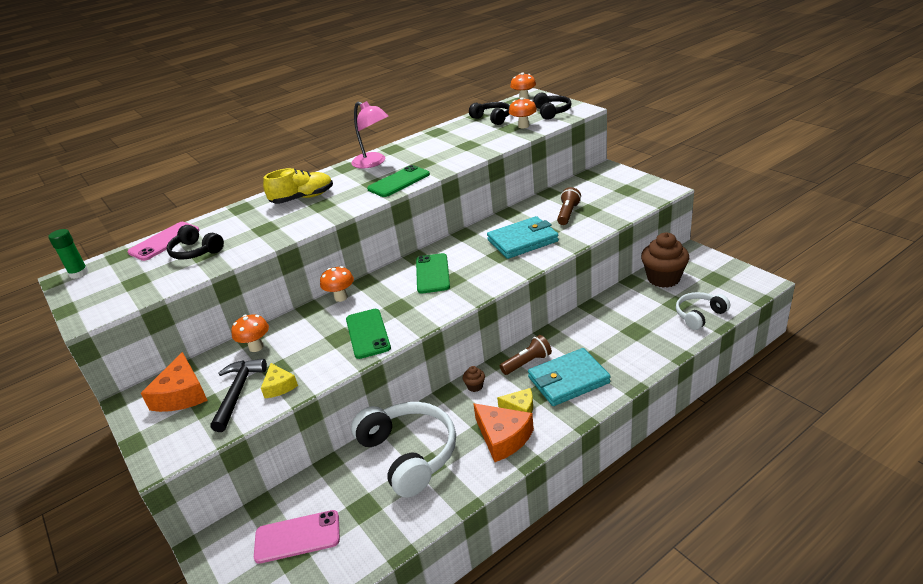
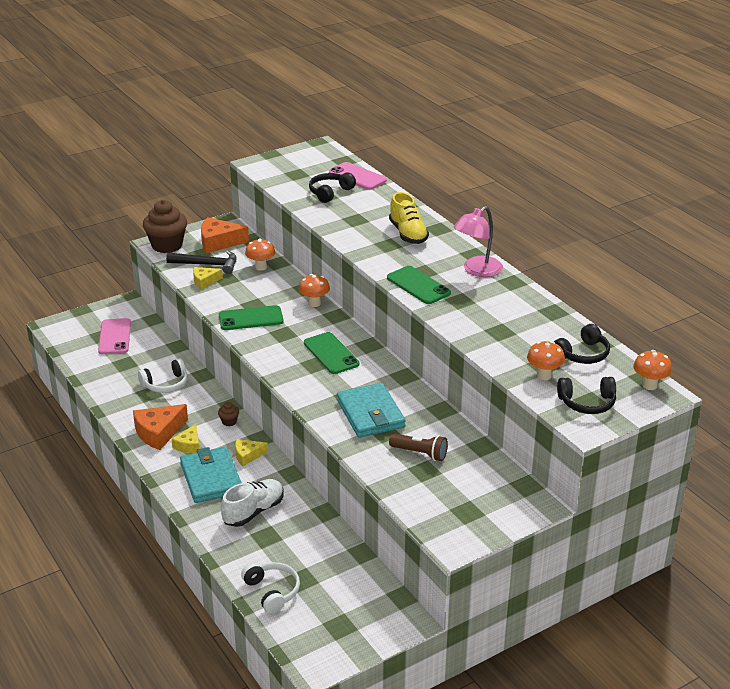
camera: 90 degrees right, 0 degrees up
(79, 273) = (323, 149): green glue stick -> none
(409, 454) = (165, 384): white headphones -> white headphones, size x0.56
(432, 273) = (331, 353): green phone -> green phone turned 60 degrees clockwise
(527, 363) = (247, 455): brown flashlight -> yellow cheese
(606, 344) = (253, 511): none -> white shoe
(663, 278) = (356, 580): brown cupcake -> brown cupcake (167, 245)

